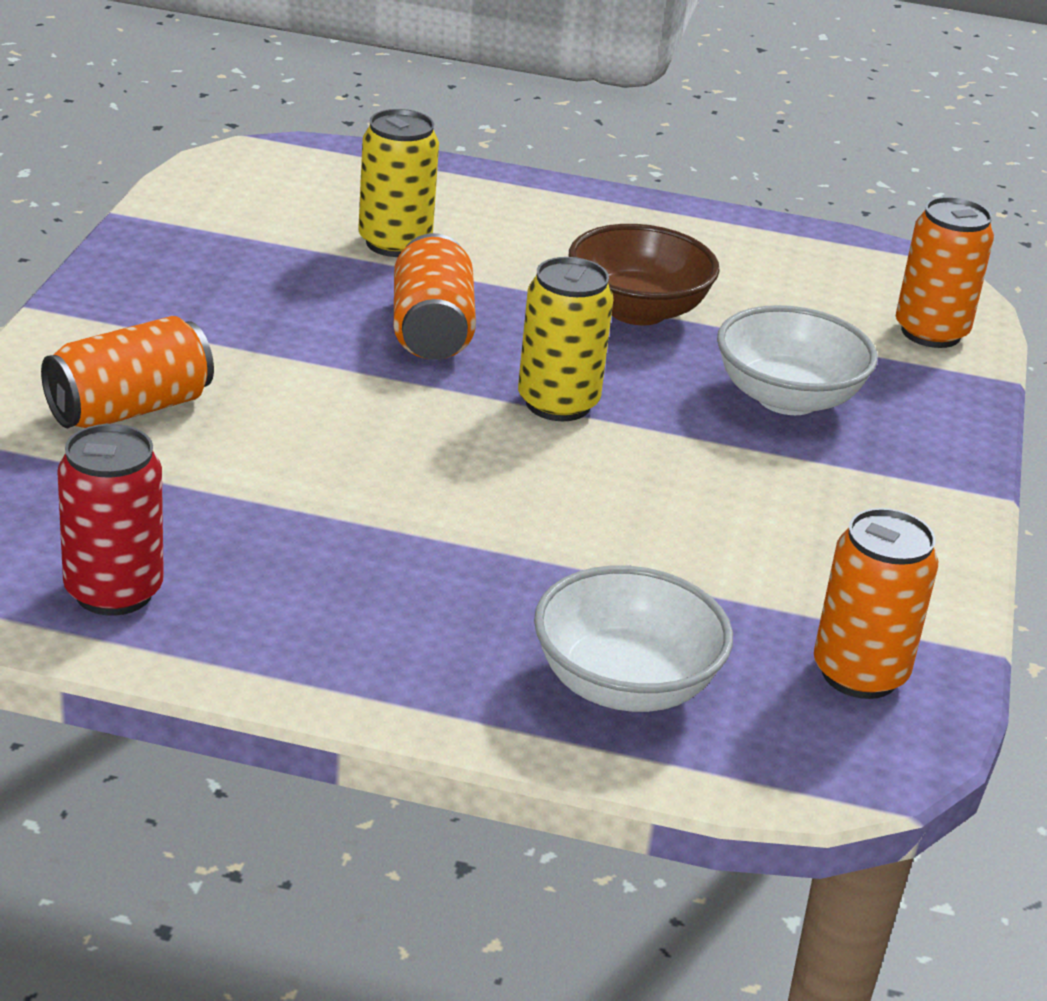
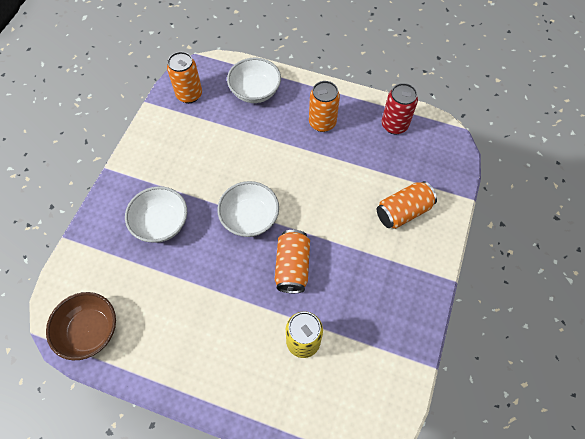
camera: 170 degrees left, 30 degrees up
(558, 403) = (250, 218): yellow can -> white bowl
(637, 310) = (203, 285): brown bowl -> brown bowl (90, 331)
(931, 332) = (81, 272): orange can -> orange can (322, 123)

